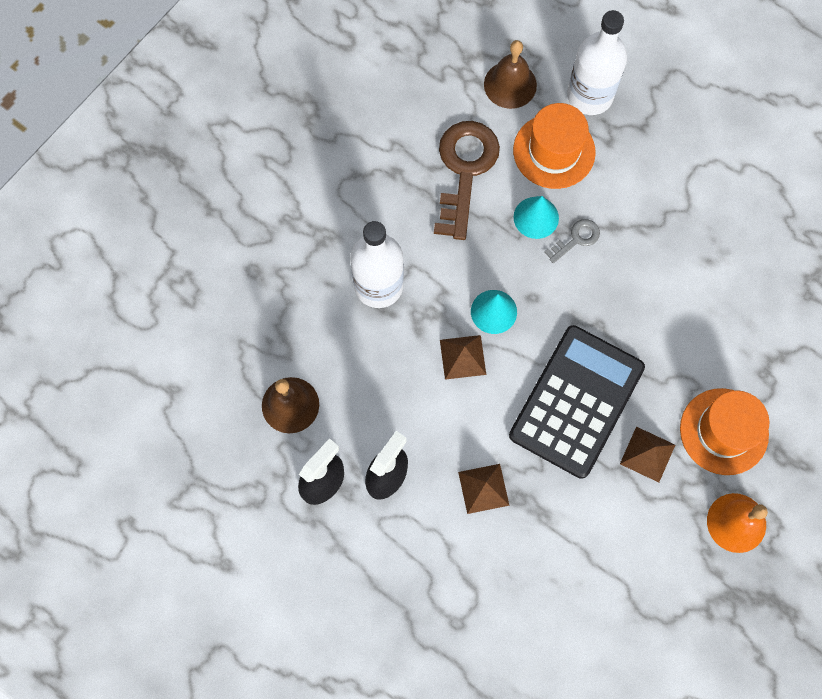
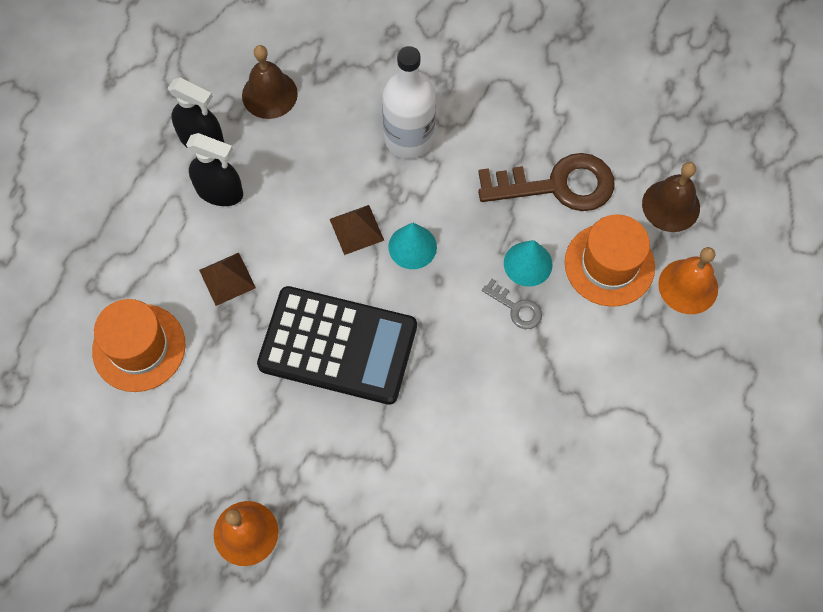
camera: 75 degrees right, 5 degrees down
(589, 95) = (688, 286): white bottle -> orange bell
(647, 454) = (299, 427): brown pyramid -> none
(724, 431) = (343, 501): orange hat -> orange hat (139, 347)

